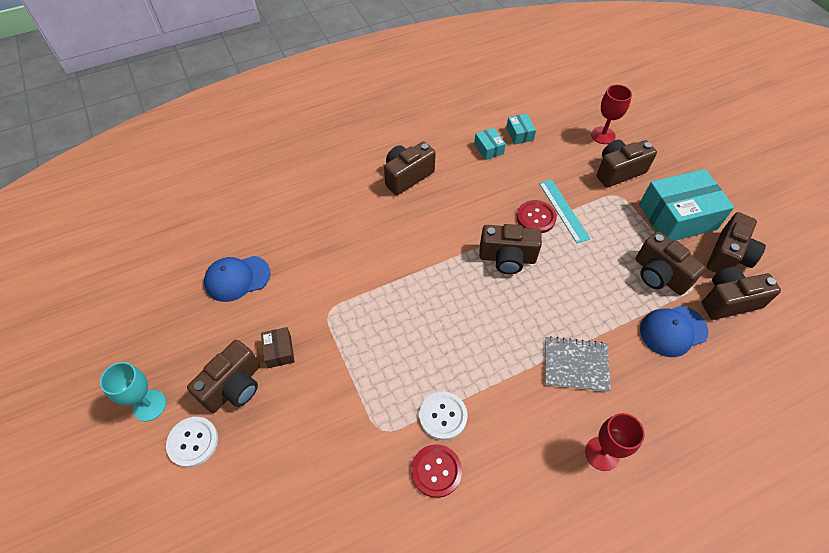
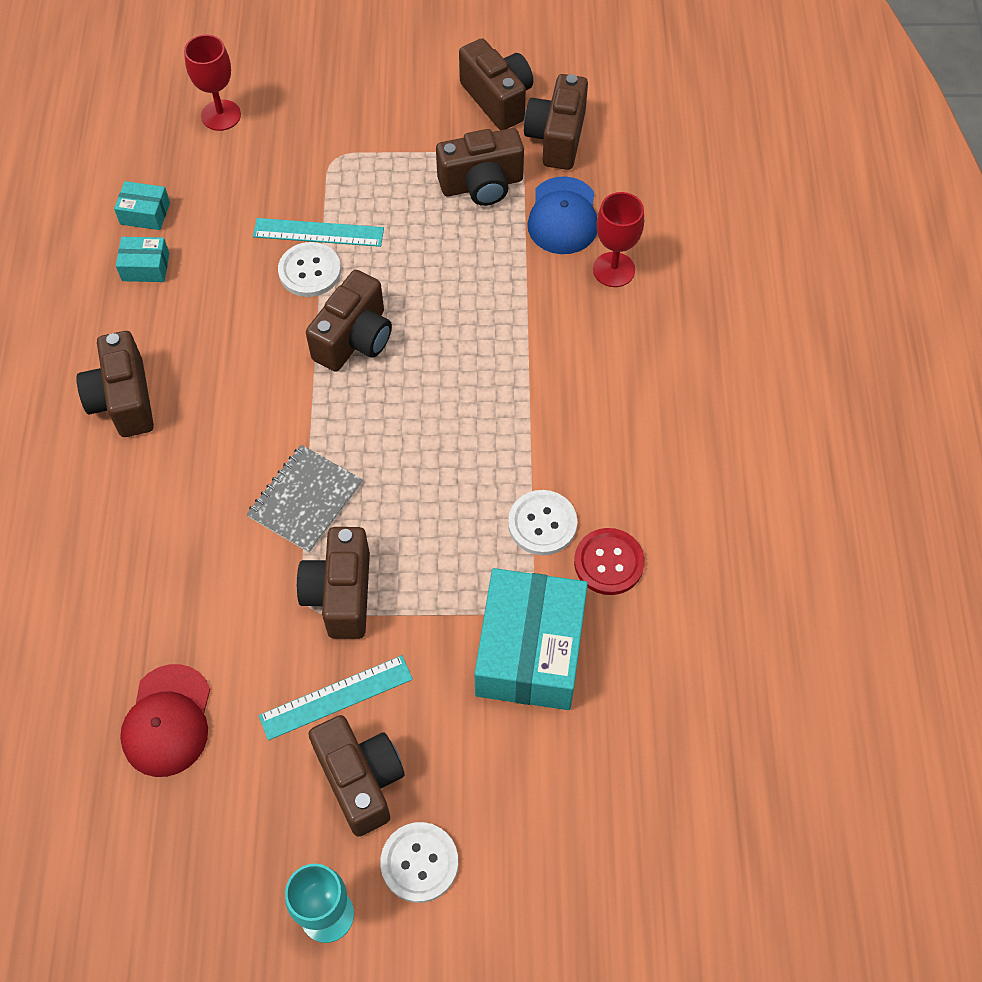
camera: 65 degrees left, 5 degrees up
(237, 278) = (167, 721): blue cap -> red cap
(279, 351) = (336, 697): brown box -> turquoise ruler
(536, 217) = (310, 271): red button -> white button
(575, 365) = (552, 342): grey notebook -> grey notebook (305, 500)
(602, 453) = (672, 374): red goblet -> red goblet (614, 270)
(618, 171) = (296, 134): brown camera -> brown camera (340, 594)
(677, 217) = (410, 114): turquoise box -> turquoise box (530, 651)

